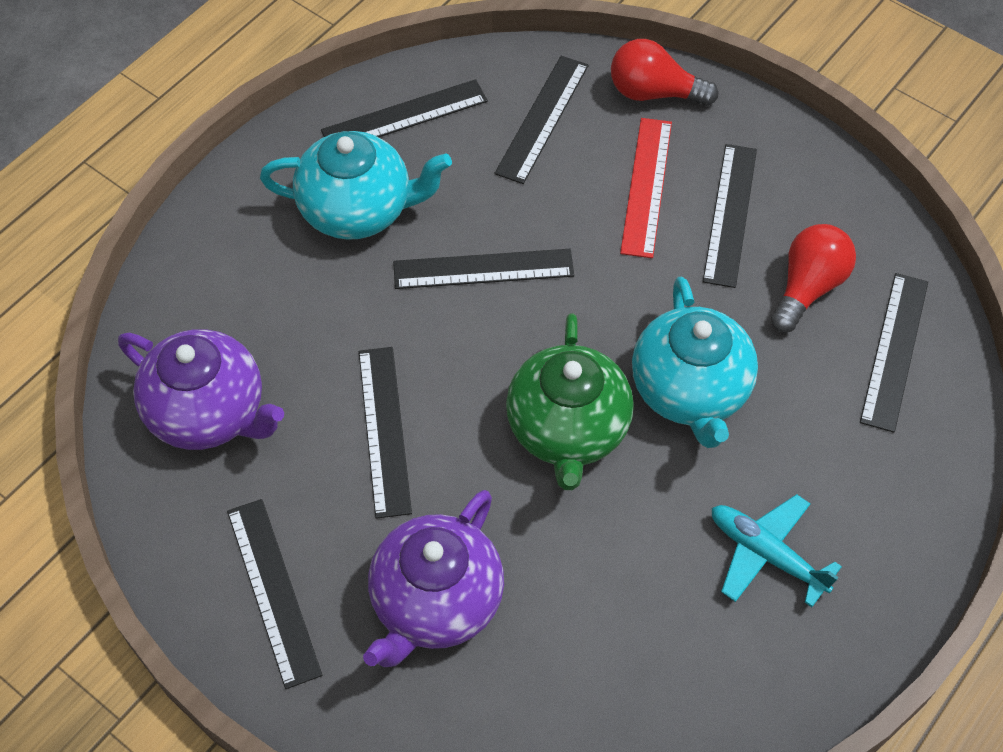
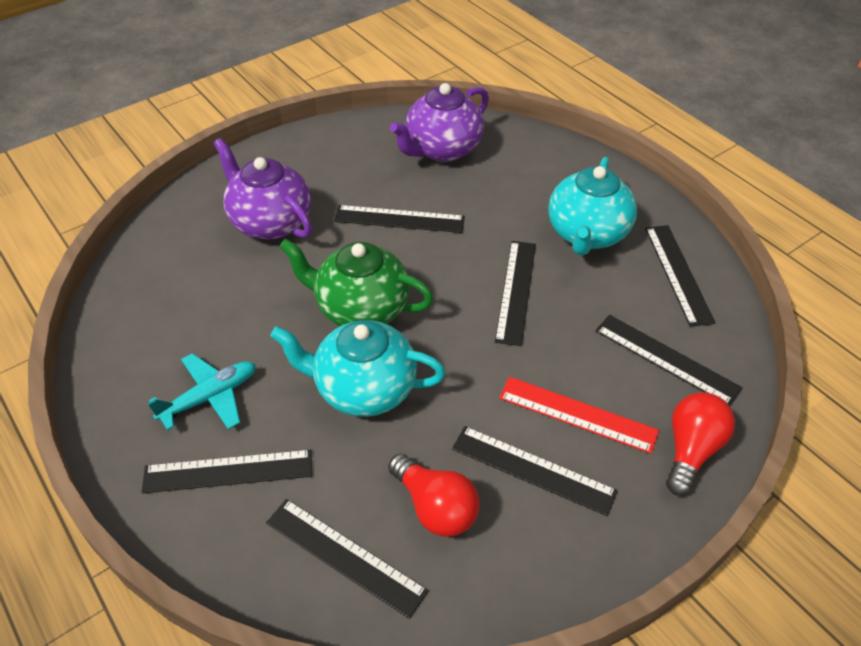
camera: 105 degrees right, 10 degrees down
(273, 591) = (313, 160): black ruler -> black ruler (228, 471)

